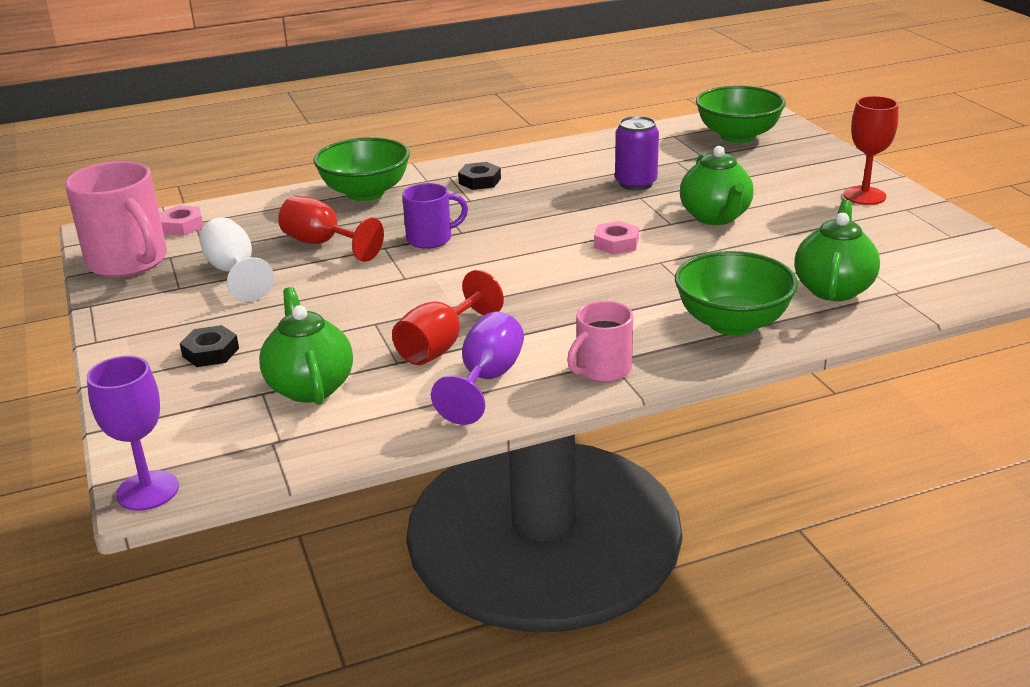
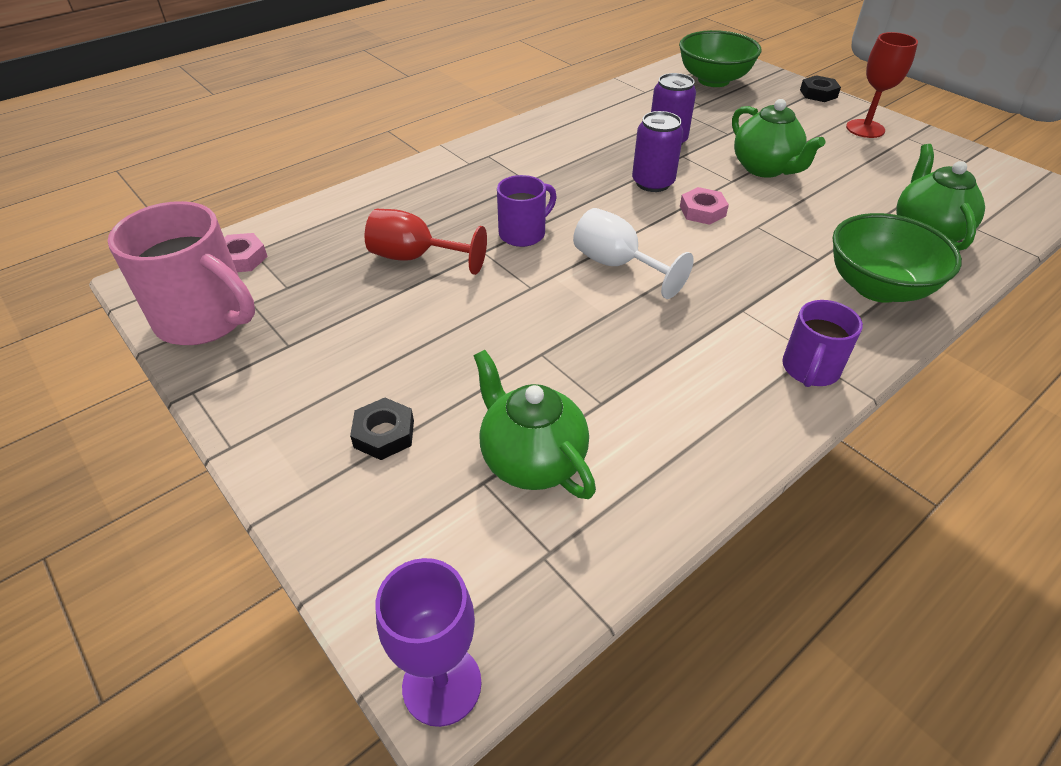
camera: 20 degrees left, 15 degrees up
(234, 272) = (341, 312): white goblet -> white goblet (617, 265)
(365, 193) = (418, 187): green bowl -> none
(440, 346) = (631, 371): red goblet -> none
(479, 181) = (522, 157): black nut -> black nut (818, 93)
(487, 379) = (710, 407): purple goblet -> none
(588, 215) = (653, 183): none -> purple can
(602, 370) = (810, 370): pink mug -> purple mug

